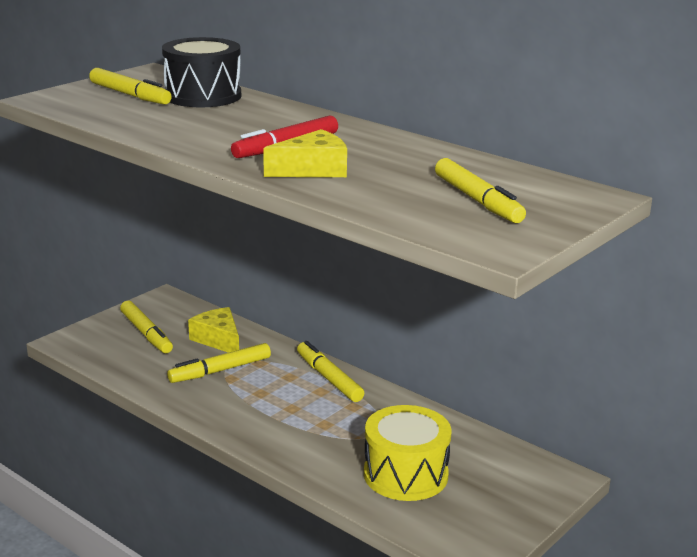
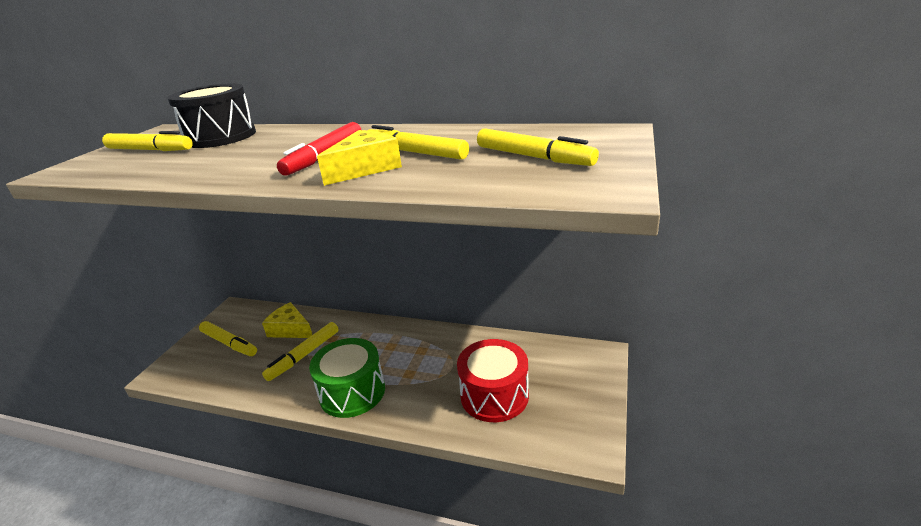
camera: 20 degrees left, 5 degrees up
(253, 421) = (352, 392): none -> green drum
(329, 378) = (391, 333): yellow marker -> yellow marker (415, 152)
(405, 475) = (494, 395): yellow drum -> red drum

